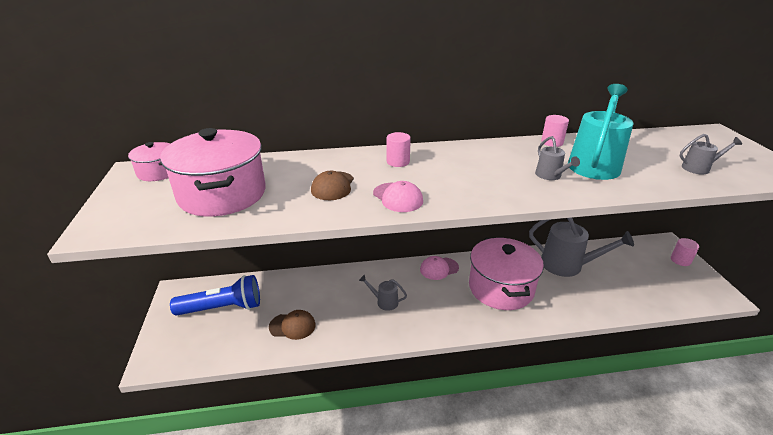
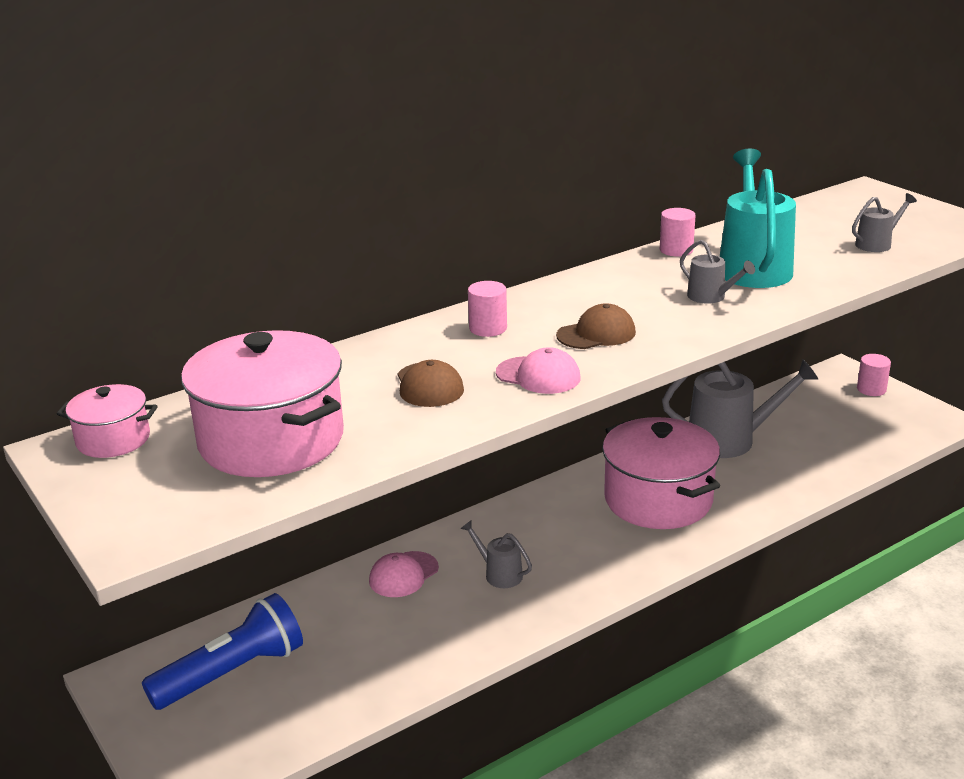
camera: 25 degrees left, 5 degrees down
(292, 326) = (379, 655): brown cap -> brown cap (596, 334)
(384, 302) = (499, 574): grey watering can -> grey watering can turned 45 degrees clockwise
(439, 268) = (548, 501): pink cap -> pink cap (403, 575)

